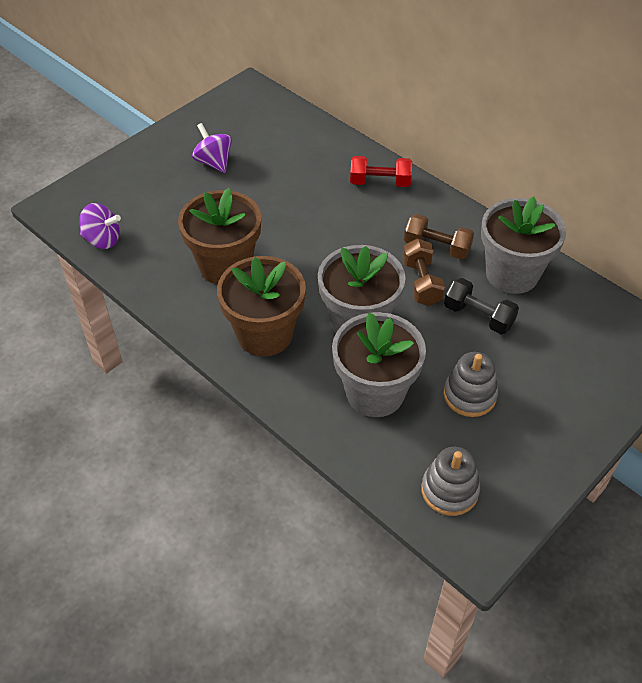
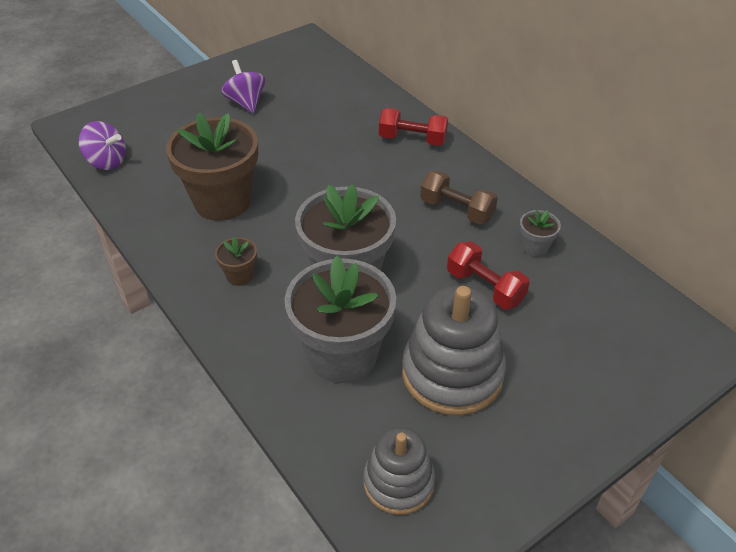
camera: 10 degrees right, 5 degrees down
(264, 334) = (240, 275): brown flower pot -> brown flower pot, size x0.43
(421, 282) = (429, 244): brown dumbbell -> none
(469, 395) = (452, 373): grey stacking toy -> grey stacking toy, size x1.60
(478, 316) = (485, 287): black dumbbell -> red dumbbell
(512, 274) = (535, 247): grey flower pot -> grey flower pot, size x0.43

